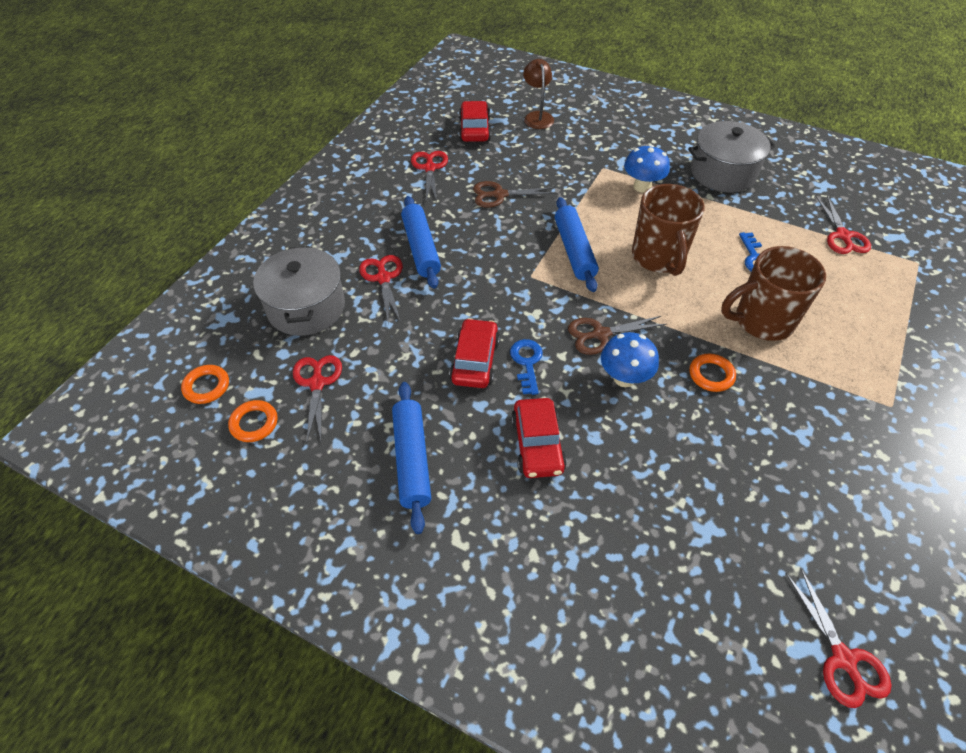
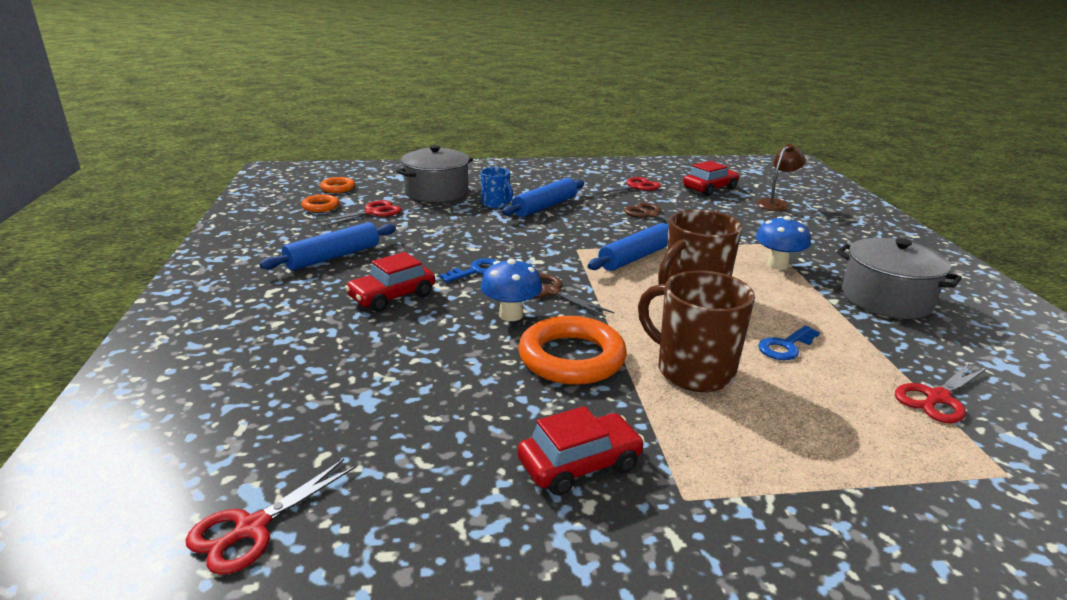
camera: 55 degrees right, 25 degrees down
(383, 278) = (496, 204): red scissors -> blue mug
(475, 361) = (454, 252): red car -> red car (579, 464)
(711, 375) = (571, 358): orange ring -> orange ring, size x1.96

